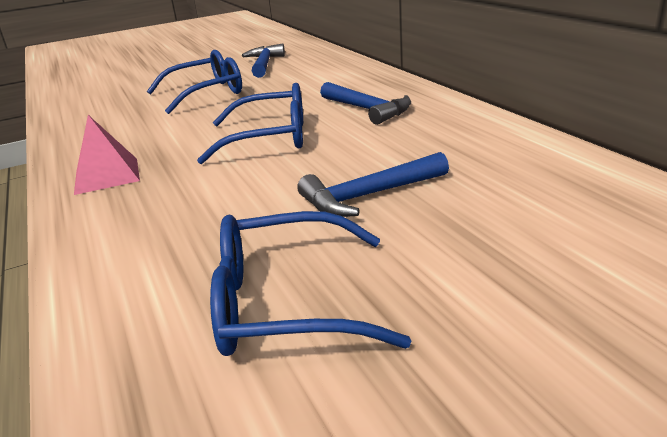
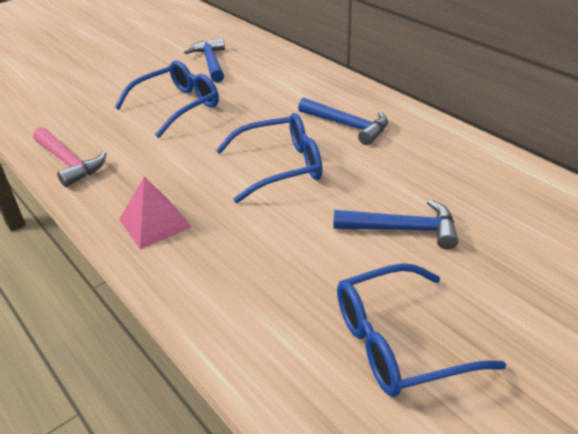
camera: 15 degrees left, 10 degrees up
(72, 129) = (68, 163): none -> pink hammer
(368, 195) = (403, 229): blue hammer -> blue hammer turned 135 degrees counterclockwise

